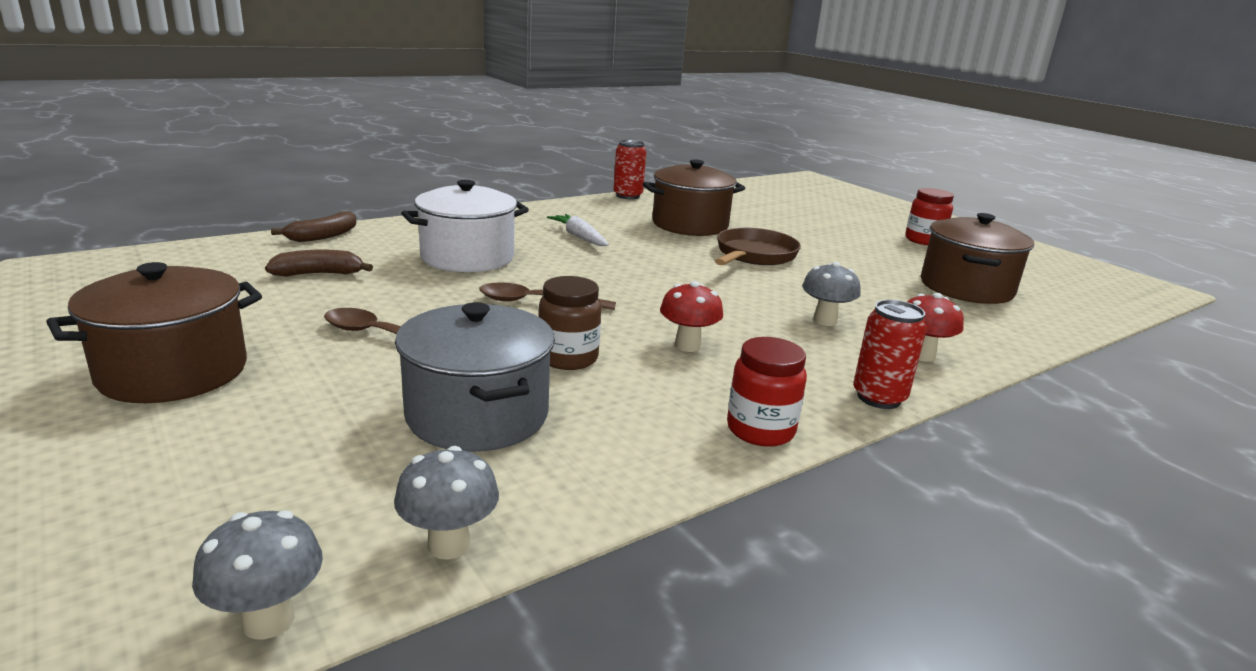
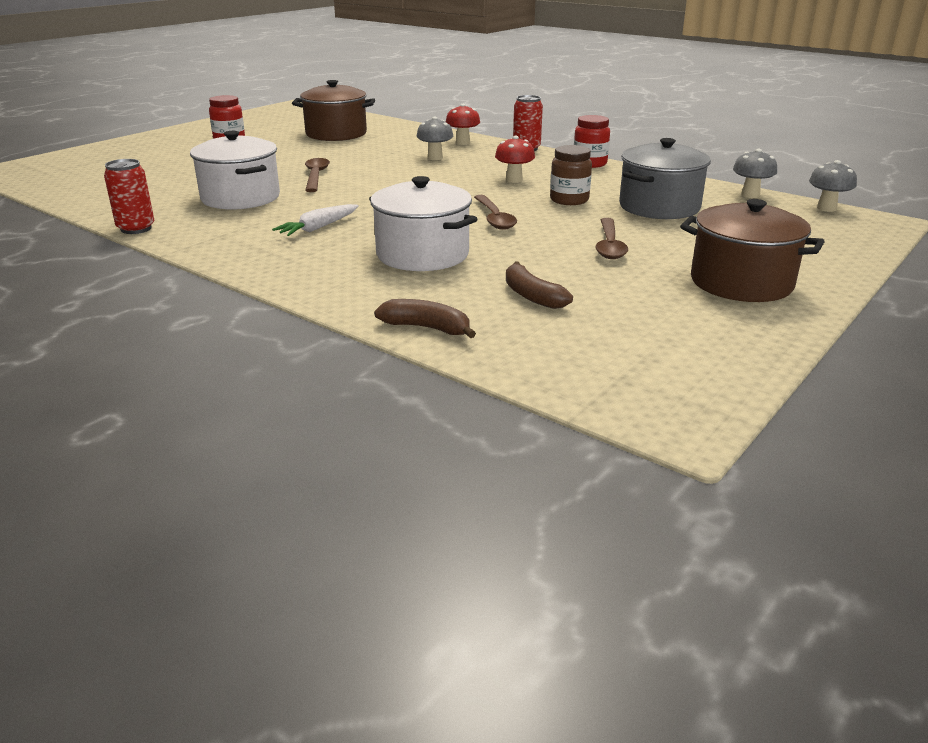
camera: 105 degrees left, 5 degrees up
(690, 225) = (240, 198): brown pot -> white pot
(754, 255) = (316, 176): brown pan -> brown spoon

